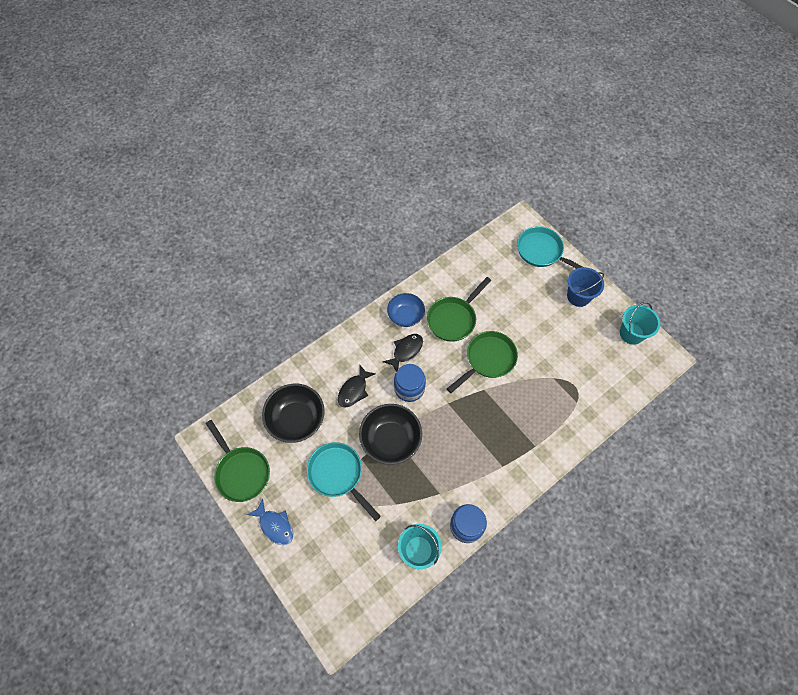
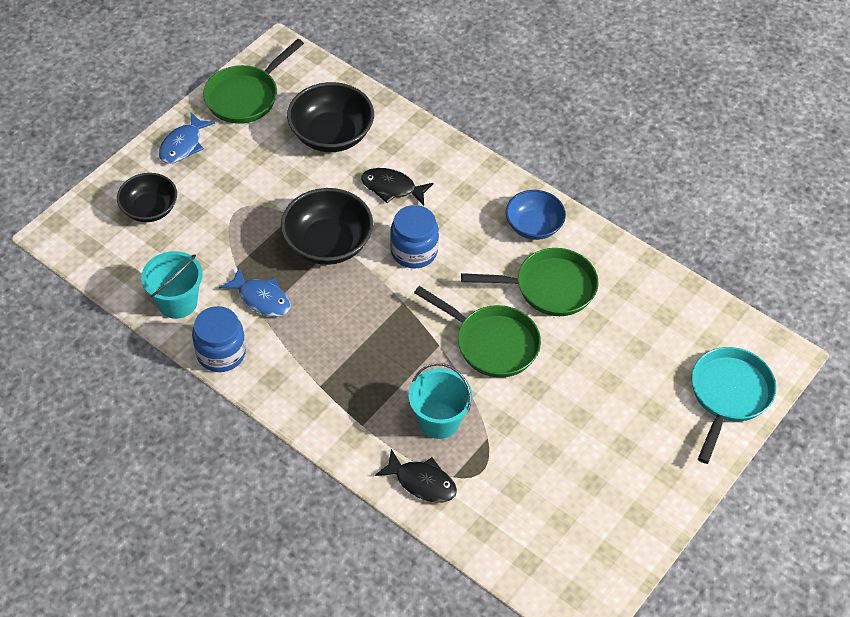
camera: 75 degrees right, 10 degrees down
(329, 559) = (150, 209): none -> black bowl
(338, 474) = (264, 195): turquoise pan -> none
(406, 351) = (473, 237): black fish -> black fish (422, 482)
(427, 491) = (261, 298): none -> blue fish
(453, 319) = (549, 287): green pan -> green pan turned 150 degrees clockwise
(578, 296) = (658, 460): blue bucket -> none
(631, 333) = (611, 551): turquoise bucket -> turquoise bucket (439, 420)

